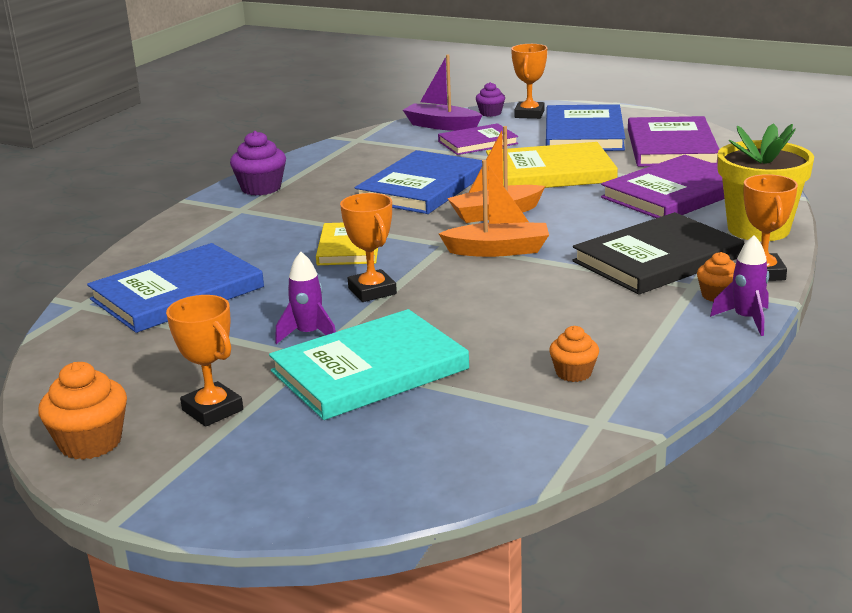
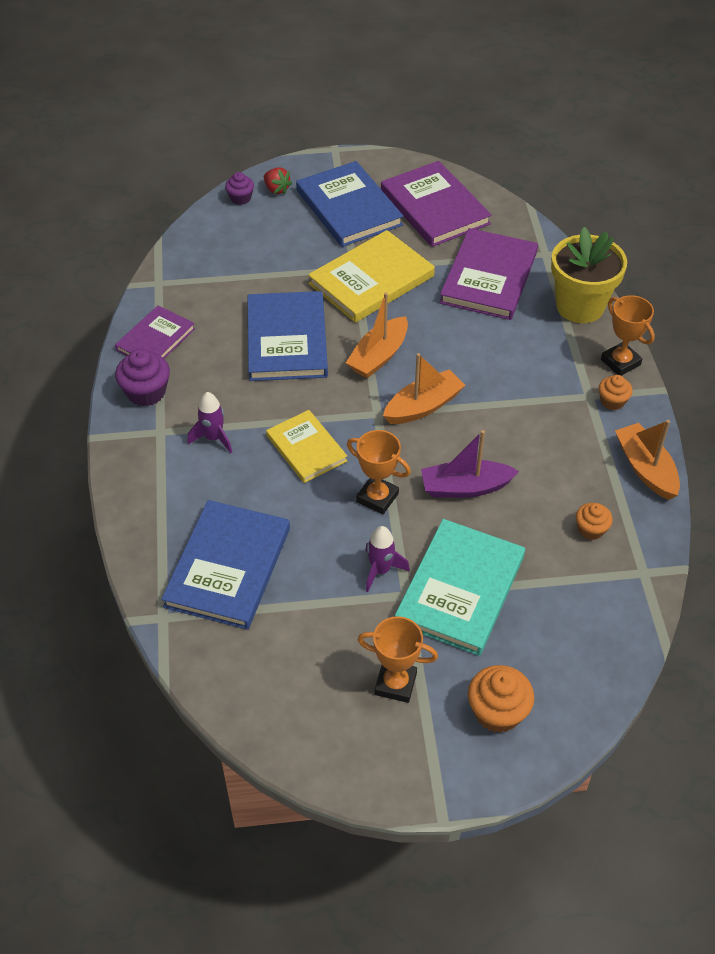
camera: 35 degrees left, 25 degrees up
(90, 442) = (346, 759): orange cupcake -> orange cupcake (497, 712)
(441, 126) = (215, 234): purple boat -> purple boat (465, 487)
(477, 142) = (272, 252): purple book -> purple book (155, 339)
(529, 114) = (276, 189): orange trophy -> red strawberry
(657, 259) = (542, 372): black book -> none
(699, 350) = (645, 468): none -> orange boat
(746, 319) = (649, 422): purple rocket -> purple rocket (213, 438)

